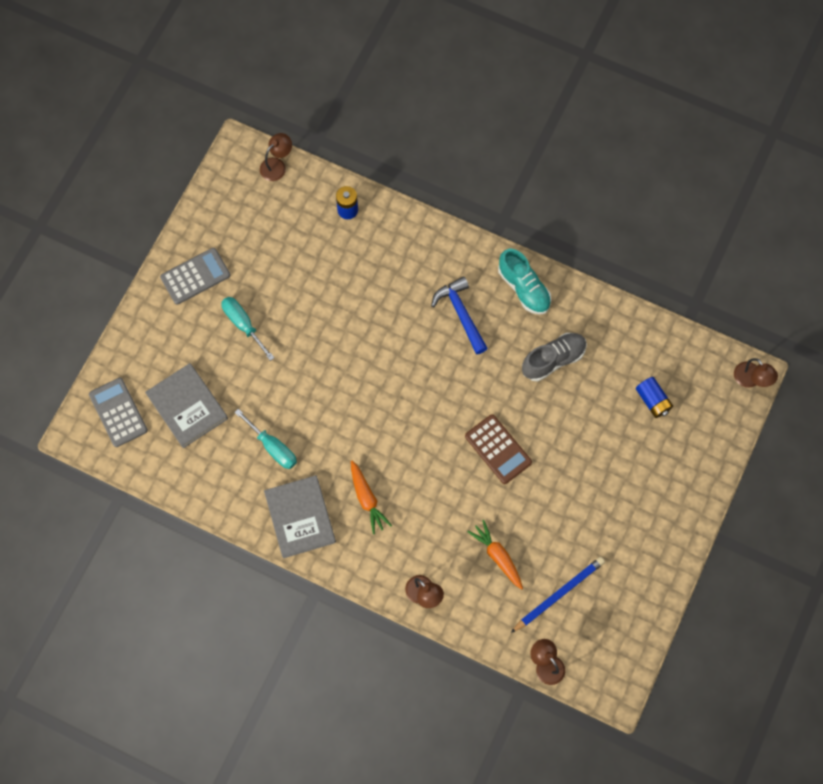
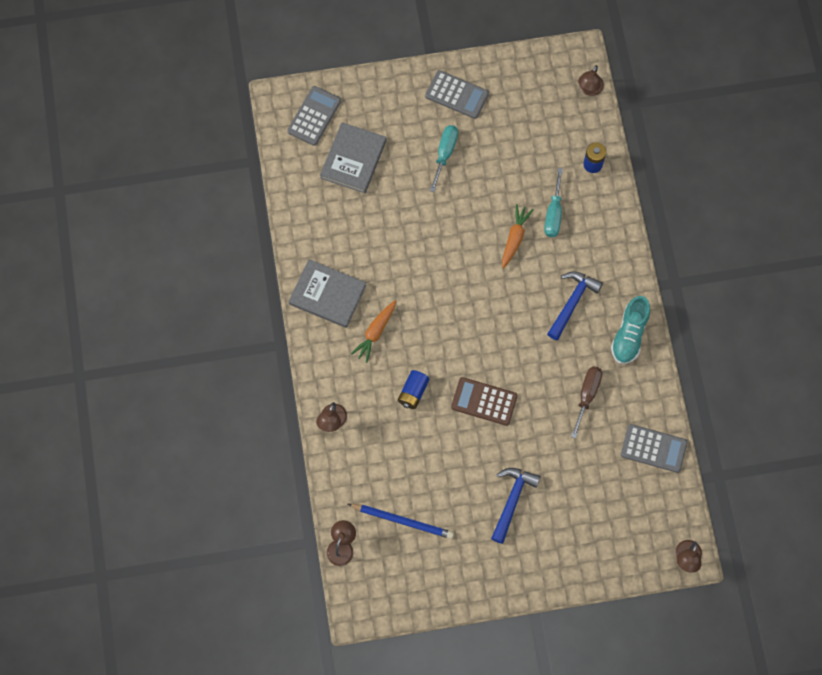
camera: 55 degrees right, 0 degrees up
(273, 447) = (366, 239): turquoise screwdriver -> turquoise screwdriver (553, 213)
(277, 165) = (589, 89): brown lamp -> brown lamp turned 105 degrees clockwise
(300, 517) = (327, 295): grey book -> grey book turned 75 degrees clockwise
(497, 556) = (400, 456): orange carrot -> orange carrot (514, 238)
(498, 449) = (484, 401): brown calculator -> brown calculator turned 90 degrees clockwise
(553, 360) = (587, 395): grey shoe -> brown screwdriver
(604, 487) = (512, 500): none -> blue hammer
(637, 338) = (653, 448): none -> grey calculator
(652, 400) = (610, 493): blue battery -> blue battery (413, 392)

